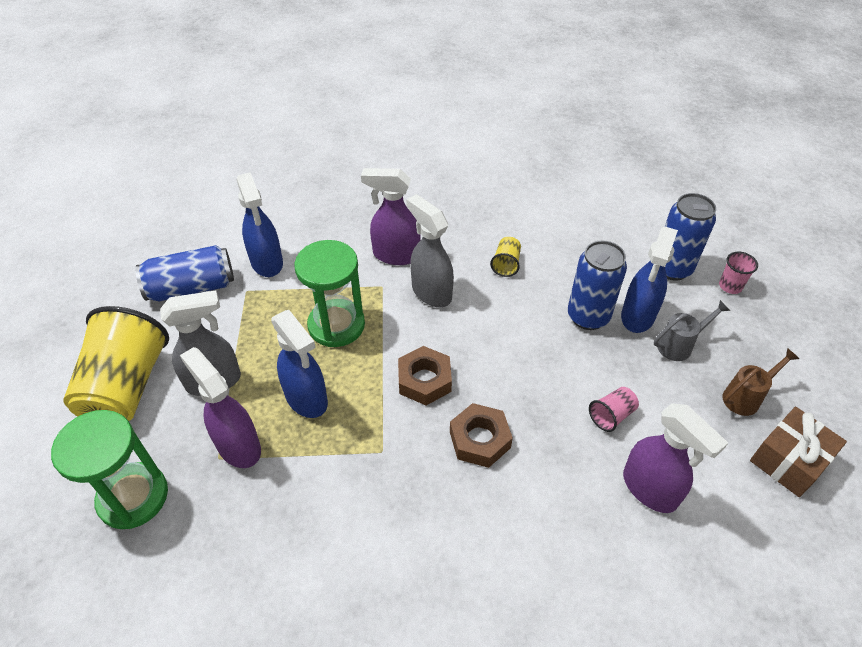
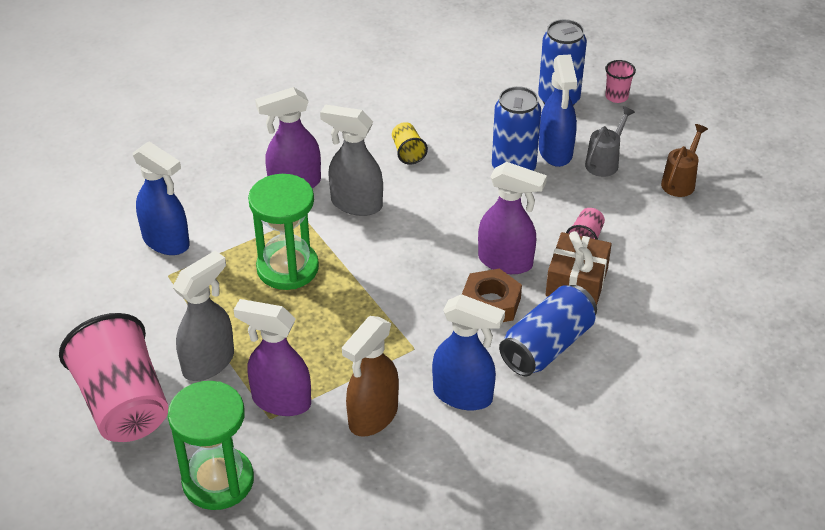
camera: 30 degrees left, 5 degrees down
(127, 386) = (123, 404): yellow cup -> pink cup
(191, 288) = (106, 295): blue can -> blue can (547, 346)
(297, 503) = (372, 417): none -> brown spray bottle
(306, 399) = (312, 338): blue spray bottle -> blue spray bottle (463, 395)
(424, 380) = (407, 278): brown nut -> none
(650, 489) = (649, 279): purple spray bottle -> purple spray bottle (506, 262)
(789, 460) = (738, 214): brown gift -> brown gift (577, 282)

